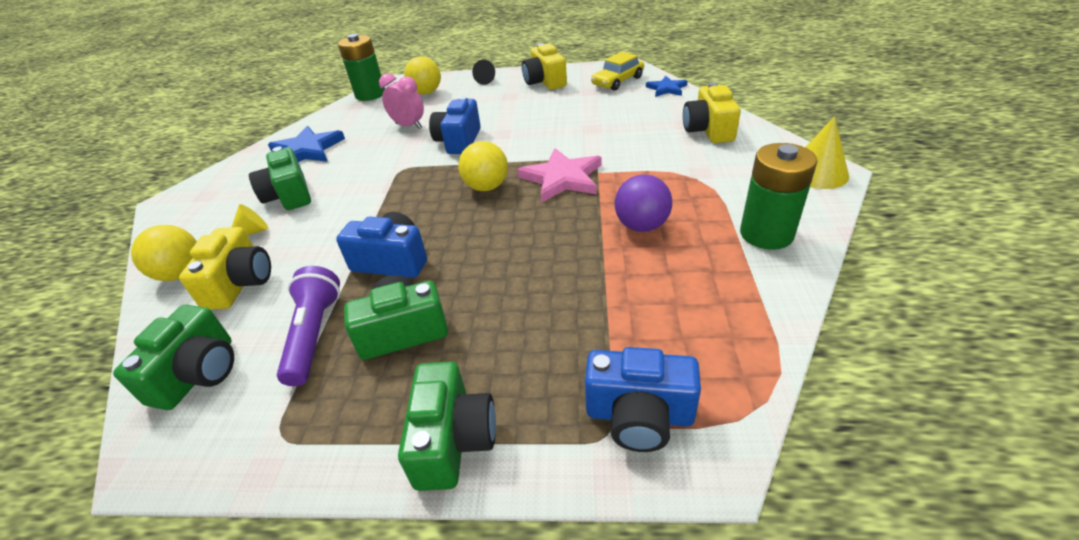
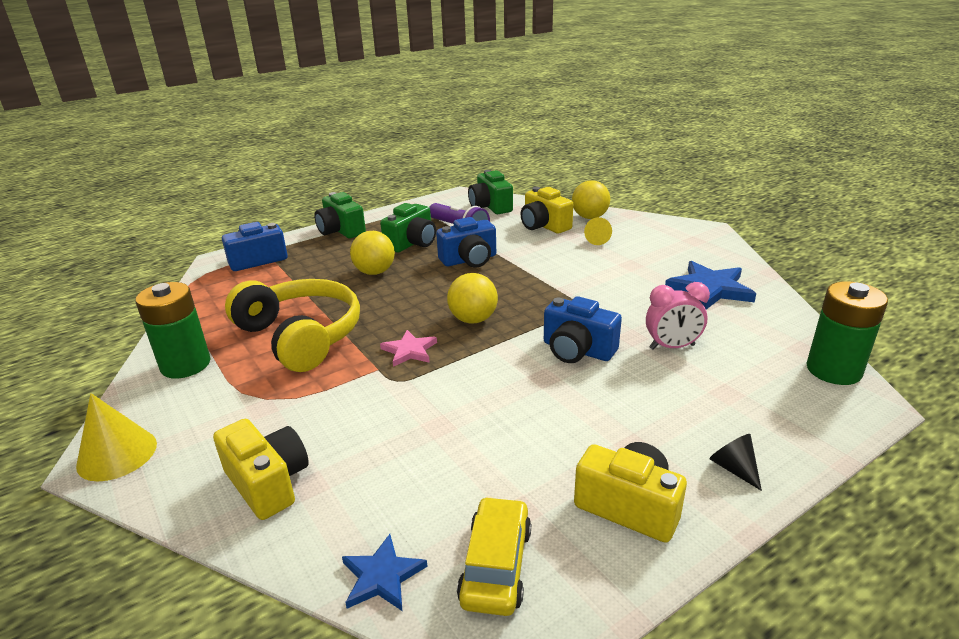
camera: 140 degrees right, 10 degrees down
(289, 195) = (629, 260): green camera -> none
(426, 93) = (767, 403): yellow ball -> yellow ball (375, 272)
(459, 141) = (577, 350): blue camera -> blue camera turned 150 degrees clockwise
(562, 178) = (409, 351): pink star -> pink star, size x0.60
(641, 226) = (301, 336): purple ball -> yellow headphones

